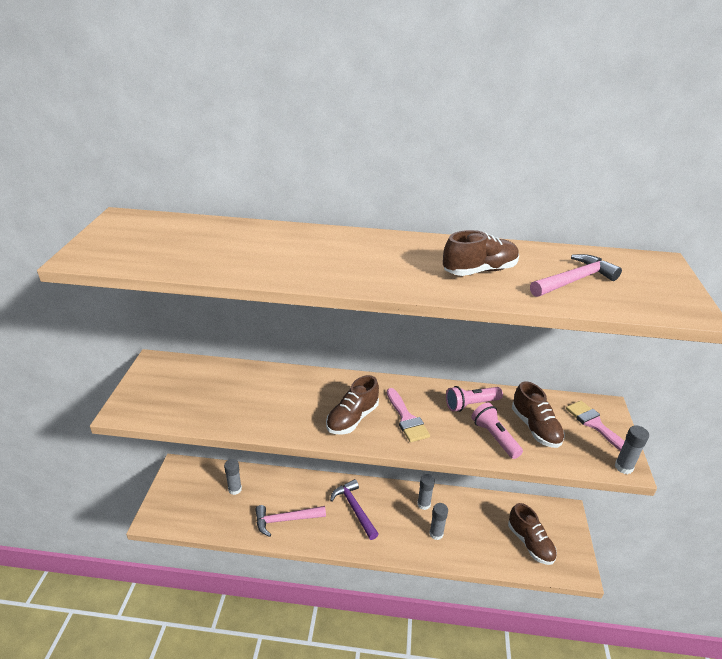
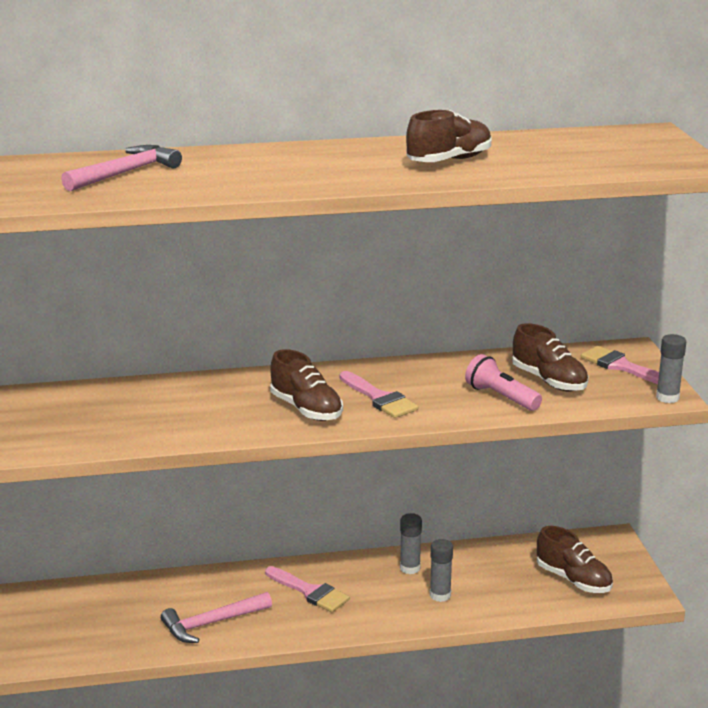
camera: 15 degrees left, 10 degrees down
(235, 489) = (114, 605): grey glue stick -> none
(352, 418) = (306, 409): brown shoe -> brown shoe turned 60 degrees counterclockwise
(354, 508) = (310, 592): purple hammer -> pink brush
(471, 404) = (458, 372): pink flashlight -> none
(574, 280) = (560, 156): pink hammer -> pink hammer (125, 173)

